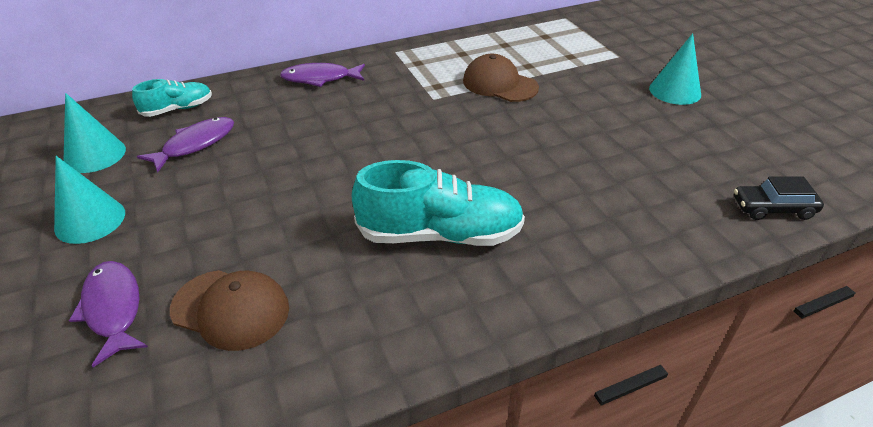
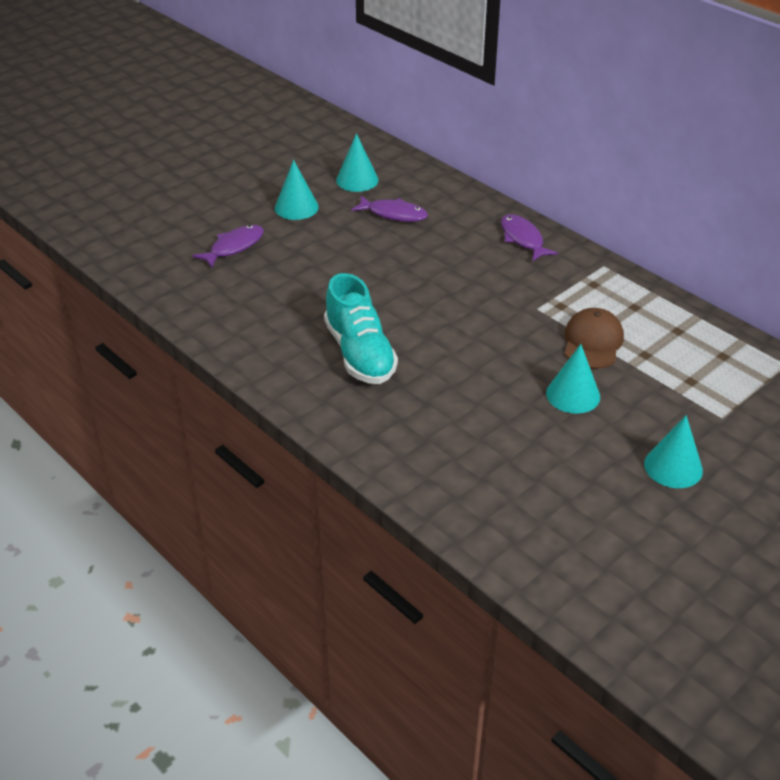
camera: 70 degrees right, 0 degrees up
(178, 109) = (430, 189): turquoise shoe -> none
(231, 309) = (252, 287): brown cap -> none
(568, 112) = (573, 395): none -> turquoise cone
(772, 209) = (497, 541): black car -> none

